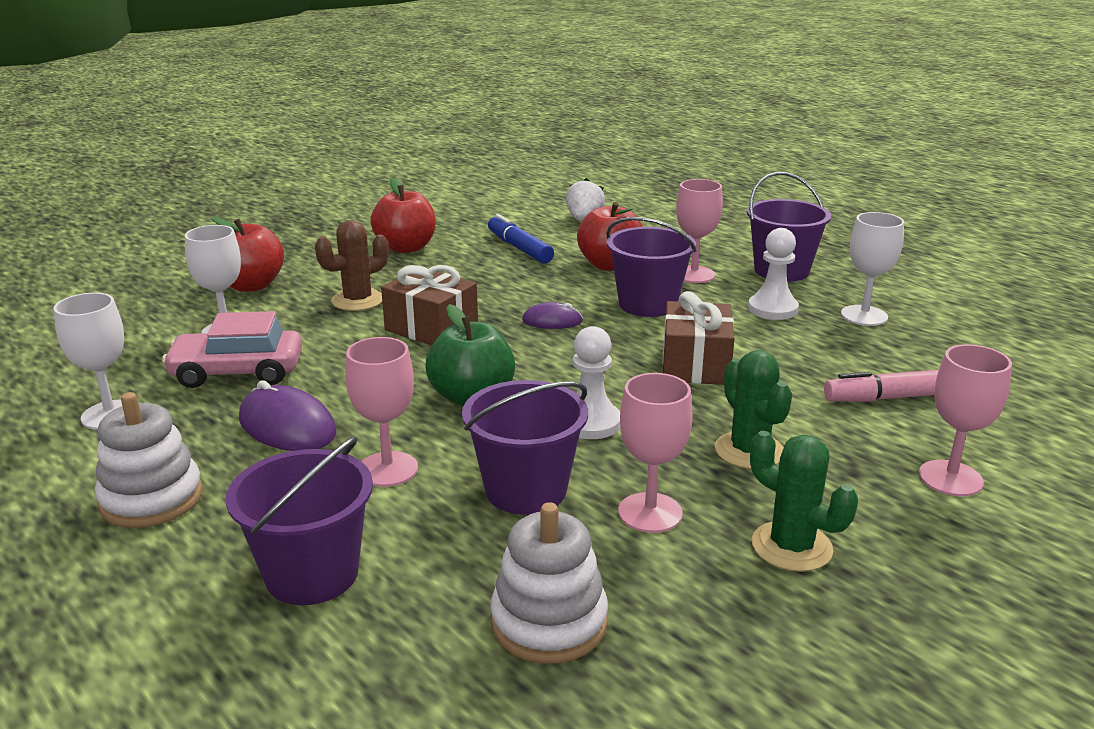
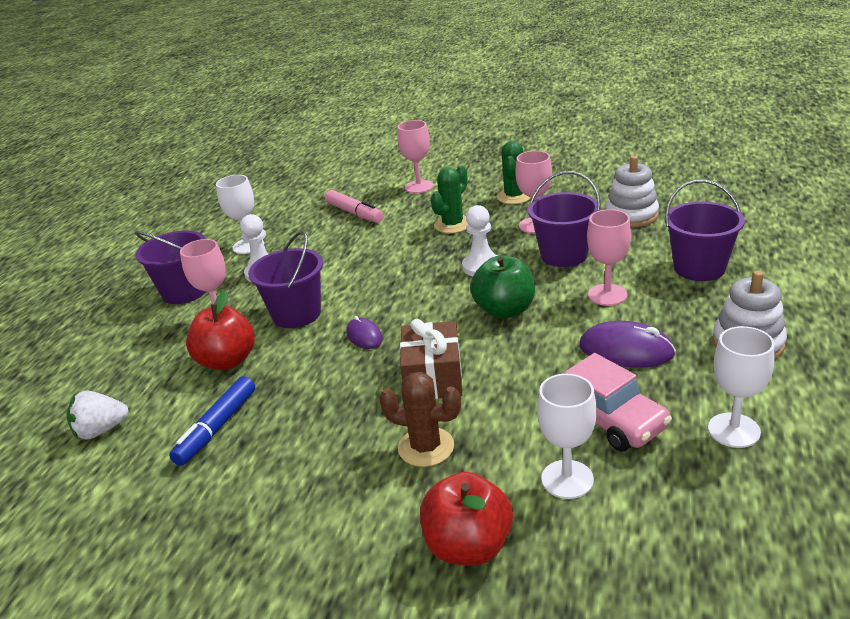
camera: 120 degrees left, 5 degrees up
(287, 426) = (626, 350): purple mouse -> purple mouse turned 75 degrees counterclockwise
(406, 248) = (269, 504): red apple -> none
(695, 365) = (375, 266): brown gift -> none

